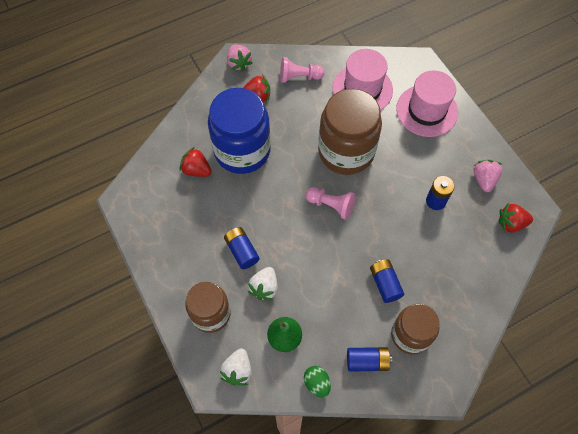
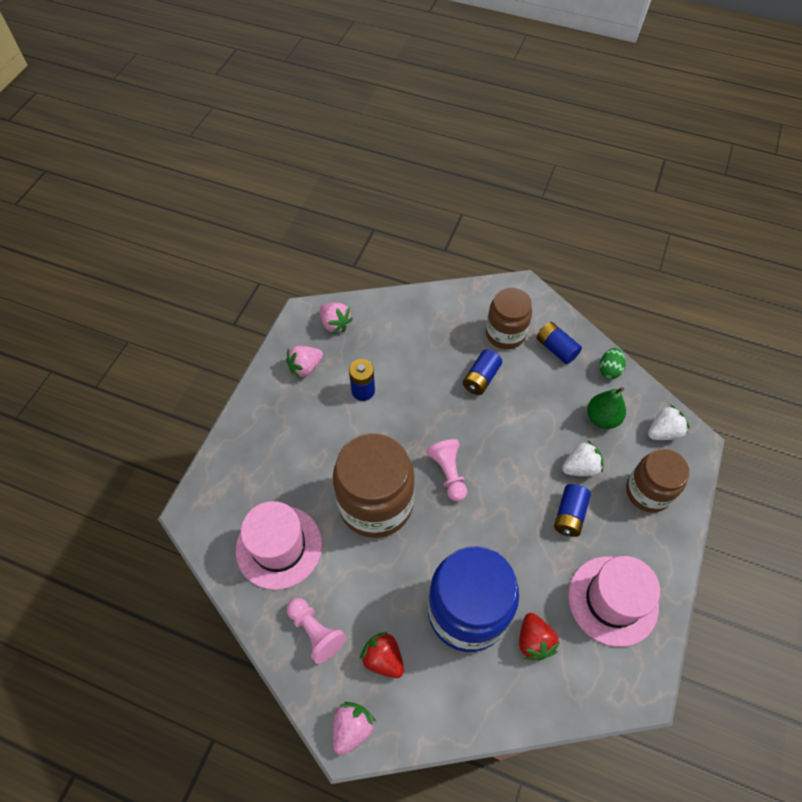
camera: 130 degrees left, 5 degrees down
(427, 110) = (259, 463): pink hat -> pink hat (612, 600)
(511, 223) = (335, 324): red strawberry -> pink strawberry

